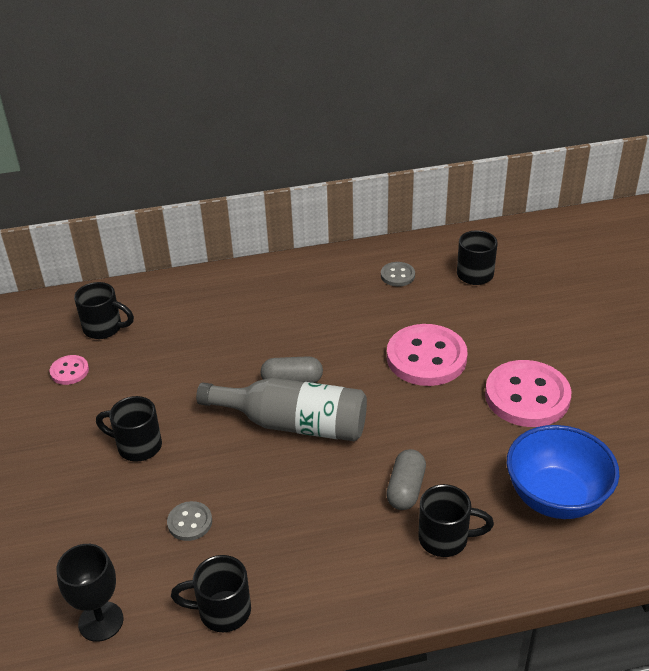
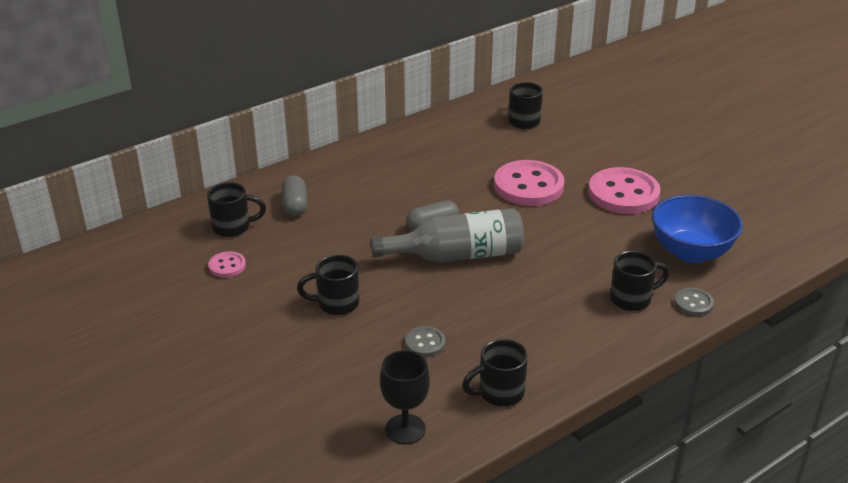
camera: 25 degrees left, 5 degrees down
(397, 275) = (462, 135): grey button -> grey button (693, 303)
(406, 489) = (579, 275): grey capsule -> grey capsule (295, 205)

